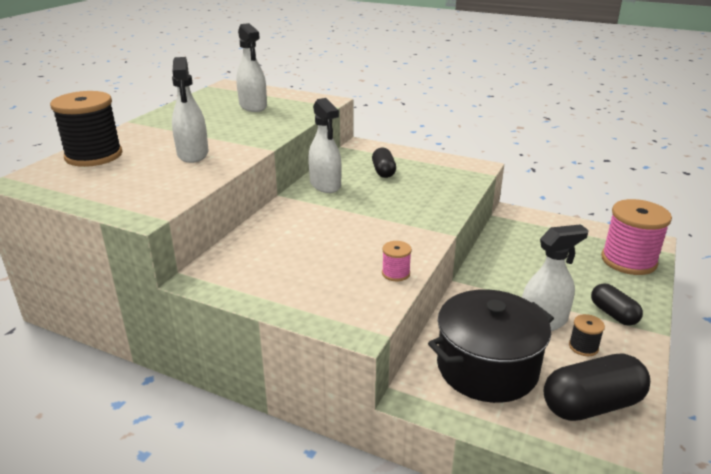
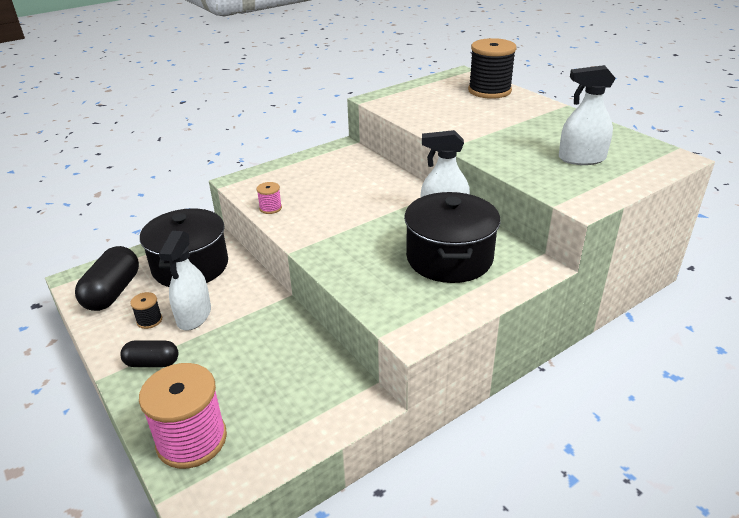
camera: 120 degrees right, 5 degrees up
(193, 154) = (463, 119): white spray bottle -> none
(383, 171) = (449, 258): black capsule -> black pot

